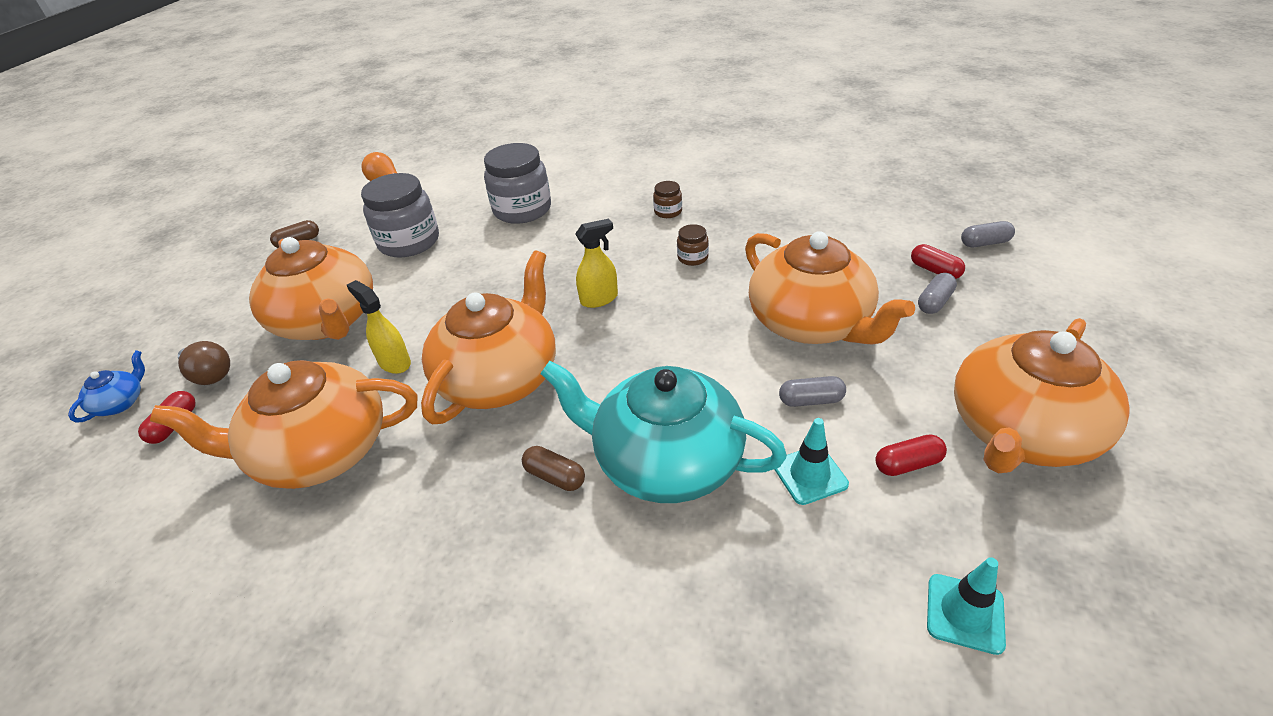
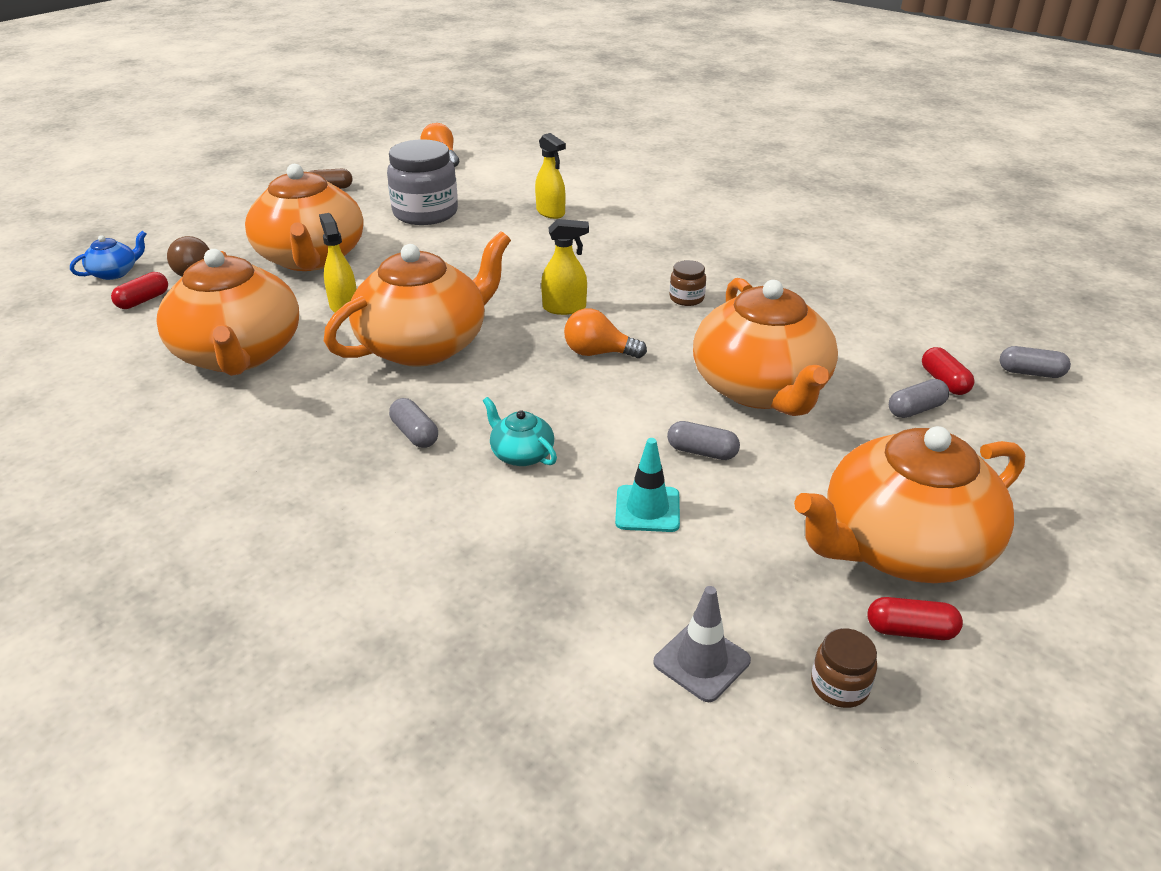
camera: 20 degrees right, 5 degrees down
(320, 452) = (239, 354): orange teapot -> orange teapot turned 120 degrees counterclockwise
(522, 210) = (550, 212): grey jar -> yellow spray bottle
(555, 477) = (415, 434): brown capsule -> grey capsule
(658, 334) = (598, 353): none -> orange light bulb
(665, 461) = (521, 454): turquoise teapot -> turquoise teapot, size x0.42
(668, 212) = (695, 251): brown jar -> brown jar (839, 686)
(907, 464) = (753, 533): red capsule -> red capsule (910, 630)
(965, 613) = (701, 661): turquoise traffic cone -> grey traffic cone

